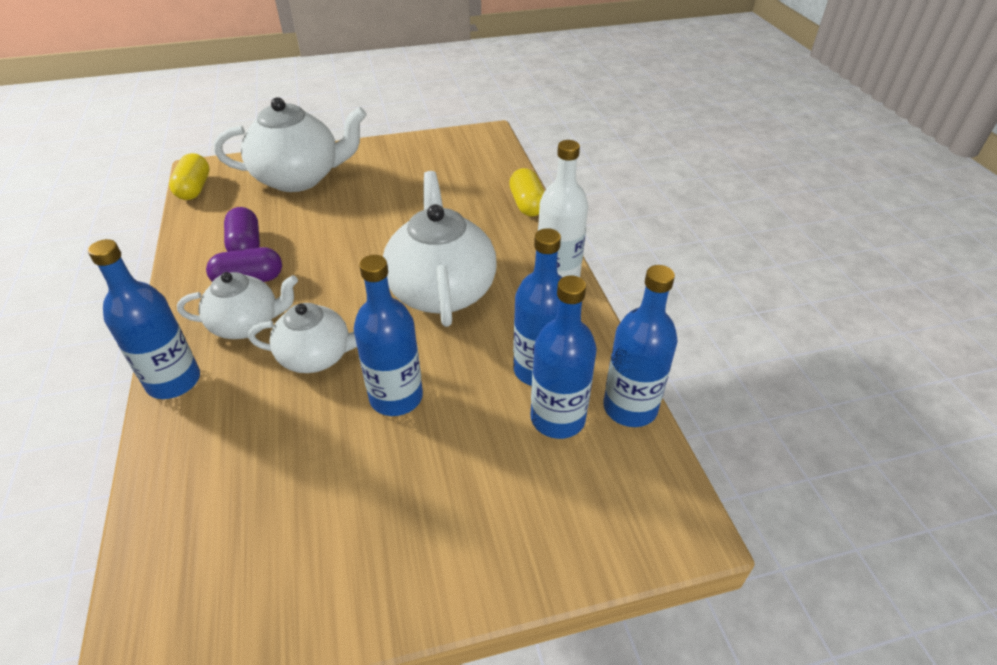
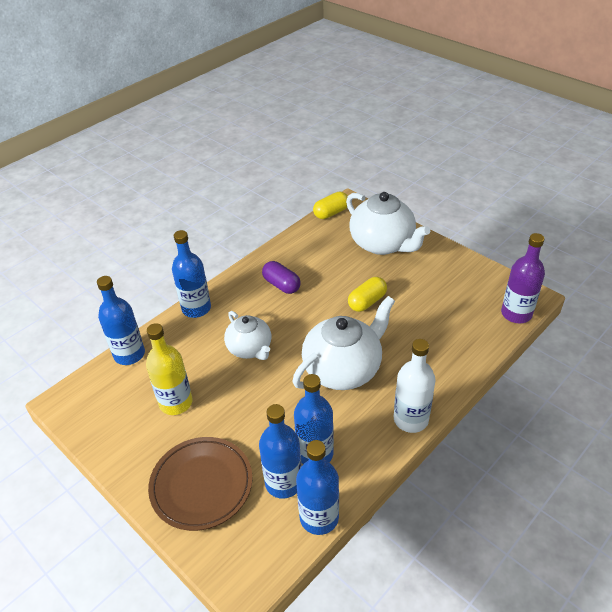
camera: 60 degrees right, 0 degrees up
(246, 245) = (305, 265): purple capsule -> none
(247, 324) = (250, 307): white teapot -> none
(321, 482) = (176, 402): none -> yellow bottle
(396, 397) = (246, 399): blue bottle -> blue bottle (129, 354)
(494, 511) = (201, 485): none -> brown plate
(497, 151) = (516, 314): none -> purple bottle
(527, 204) = (470, 364): yellow capsule -> yellow capsule (367, 302)

